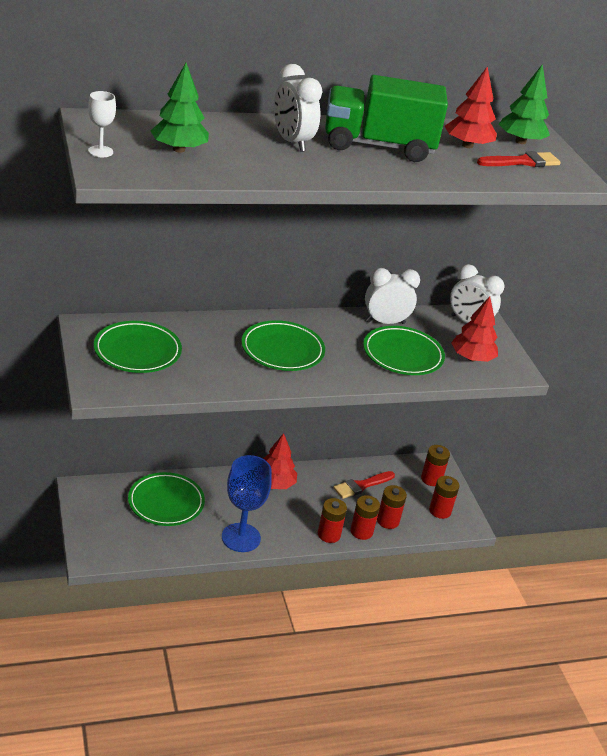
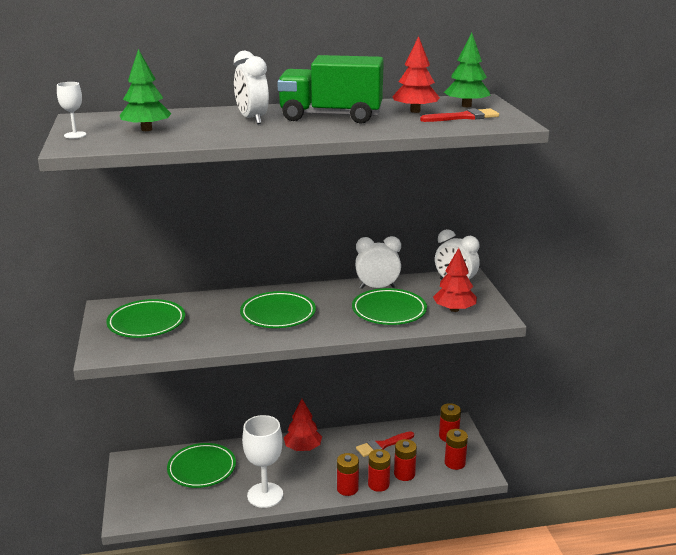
camera: 10 degrees right, 10 degrees down
(241, 537) = (265, 495): blue goblet -> white goblet

